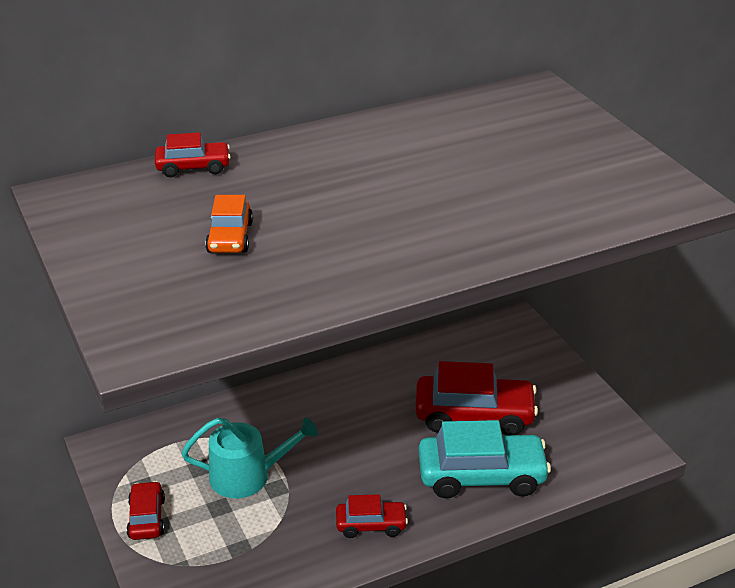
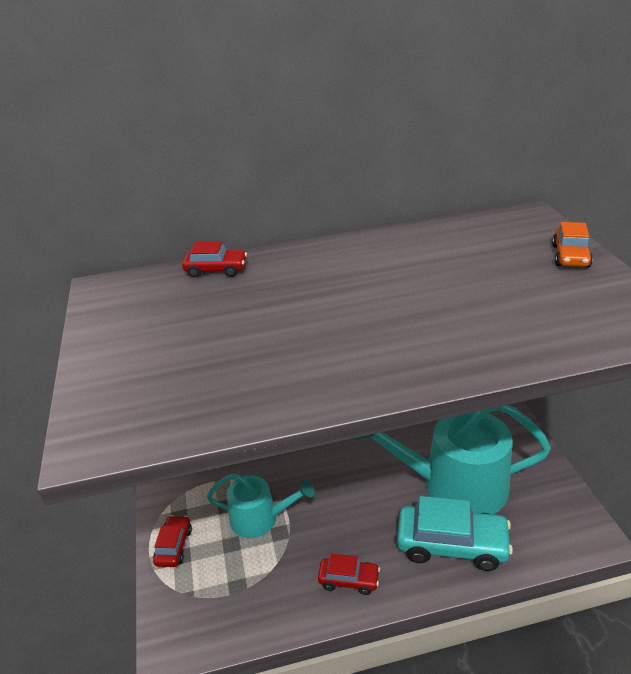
camera: 15 degrees right, 0 degrees up
(230, 237) = (220, 335): orange car -> orange car (570, 256)
(474, 415) = (454, 485): red car -> turquoise watering can

